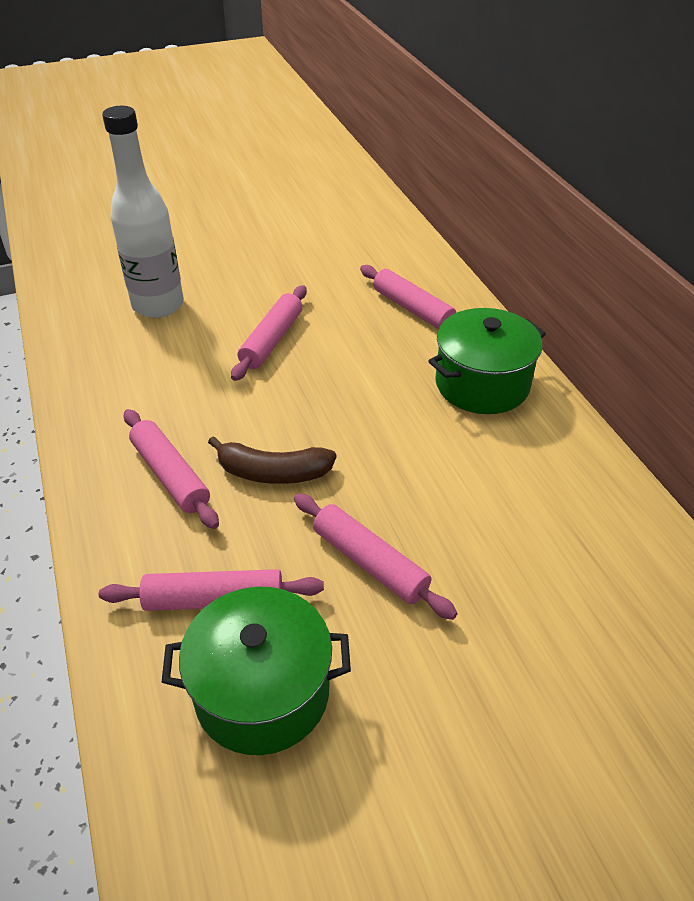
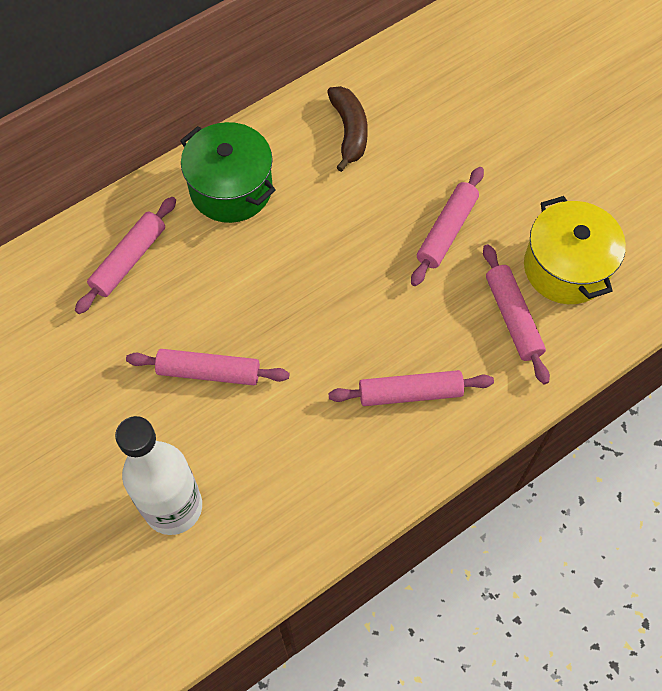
camera: 105 degrees left, 20 degrees up
(171, 475) = (410, 392): pink rolling pin -> pink rolling pin turned 45 degrees clockwise
(262, 692) = (566, 267): green pot -> yellow pot
(273, 473) = (383, 317): brown banana -> brown banana (349, 131)

